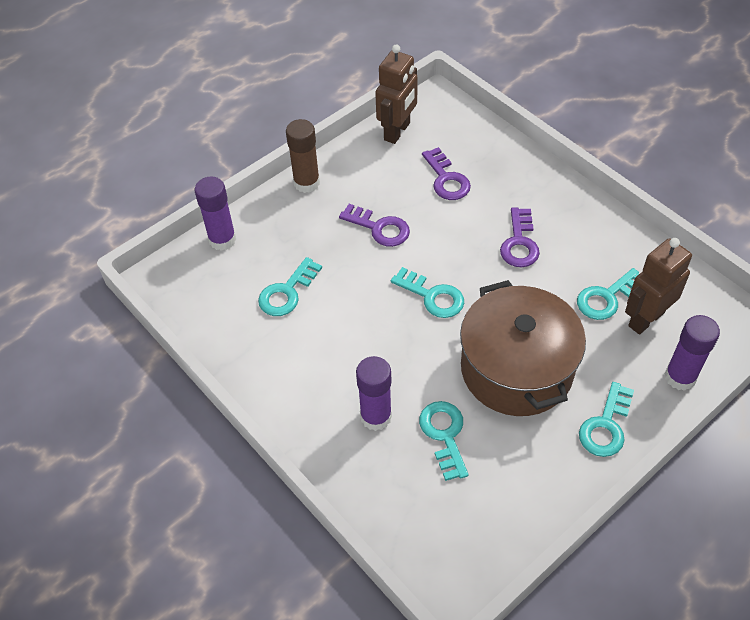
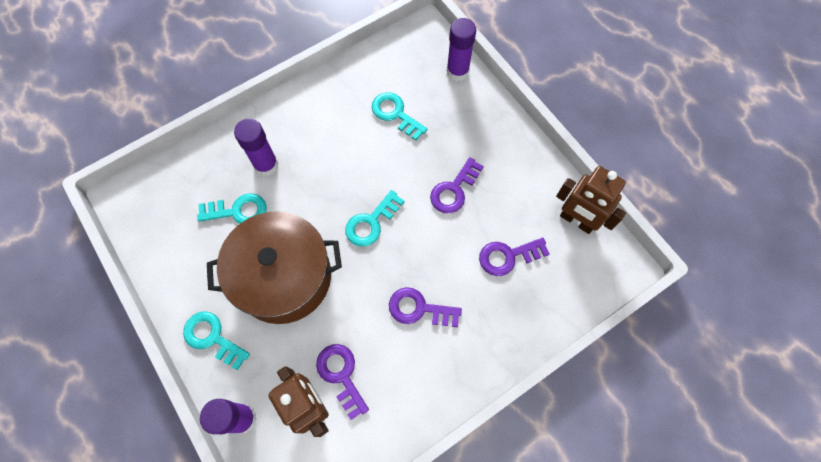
camera: 95 degrees right, 15 degrees up
(306, 183) = (515, 137): brown glue stick -> none
(606, 298) = (341, 375): turquoise key -> purple key

